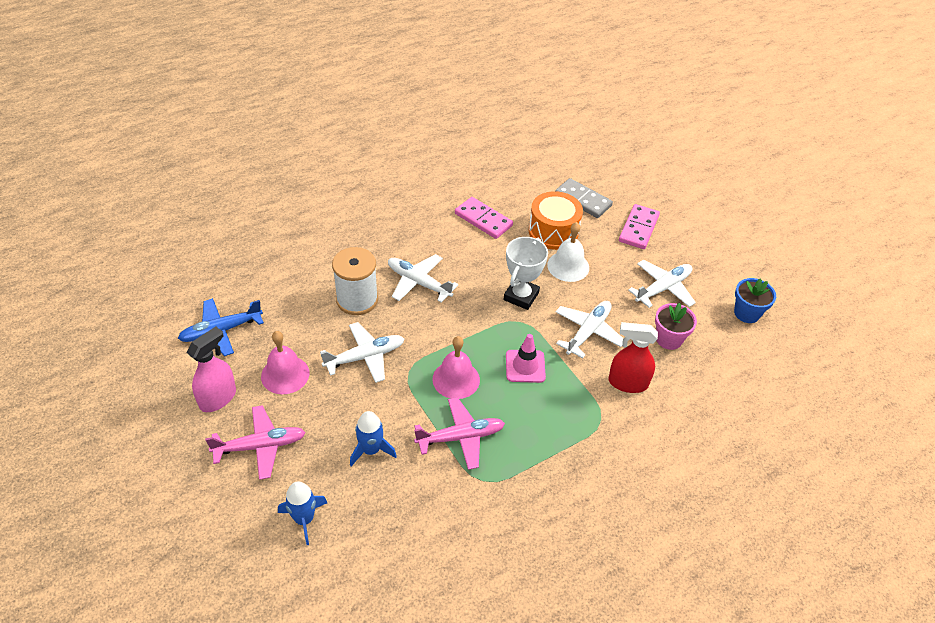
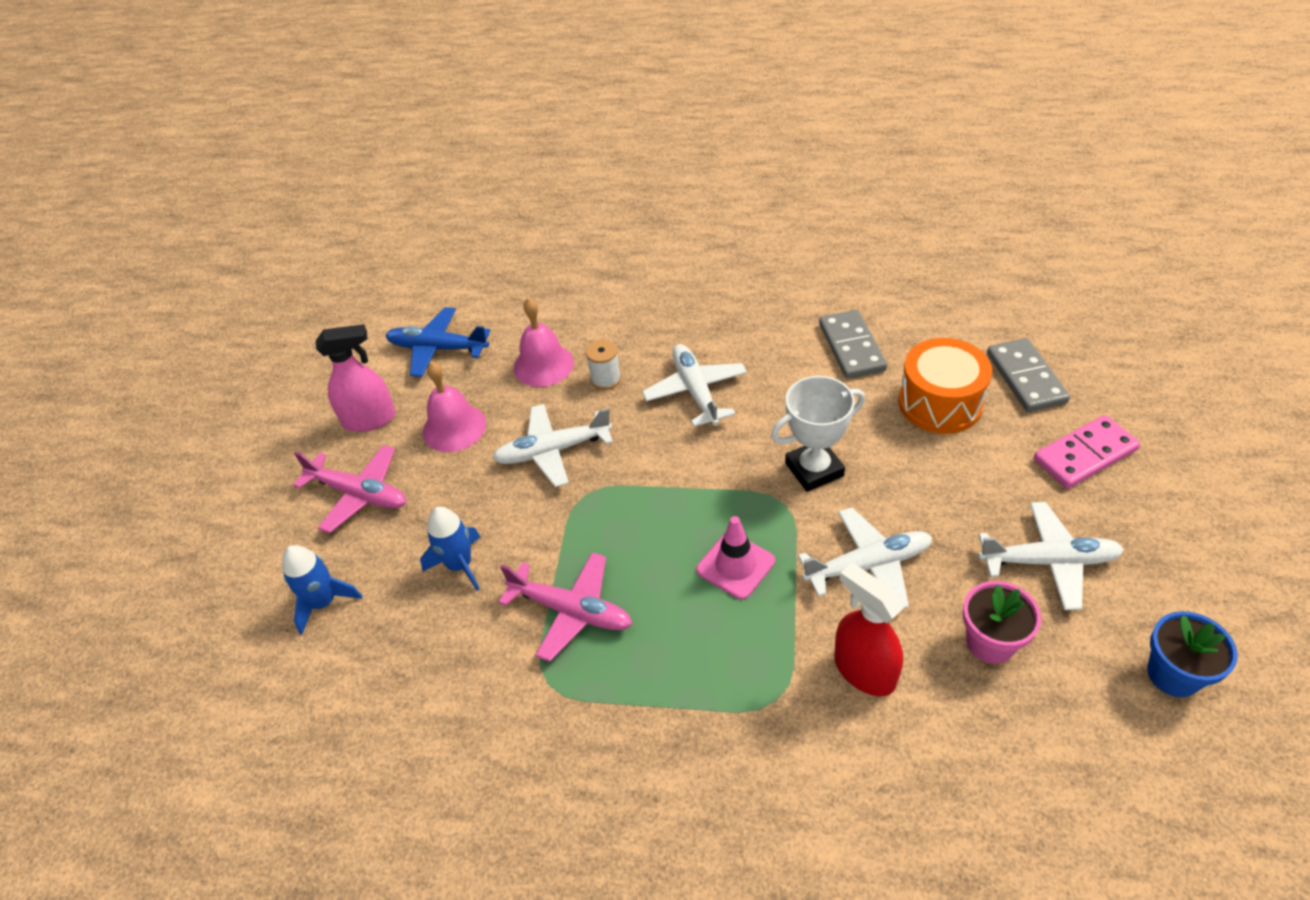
camera: 45 degrees right, 0 degrees up
(357, 300) = (606, 379): white spool -> white spool, size x0.52
(365, 357) = (553, 451): white plane -> white plane turned 150 degrees clockwise
(456, 379) = (632, 534): pink bell -> pink bell (543, 365)
(483, 220) = (851, 347): pink domino -> grey domino
(568, 266) = (920, 460): white bell -> none

